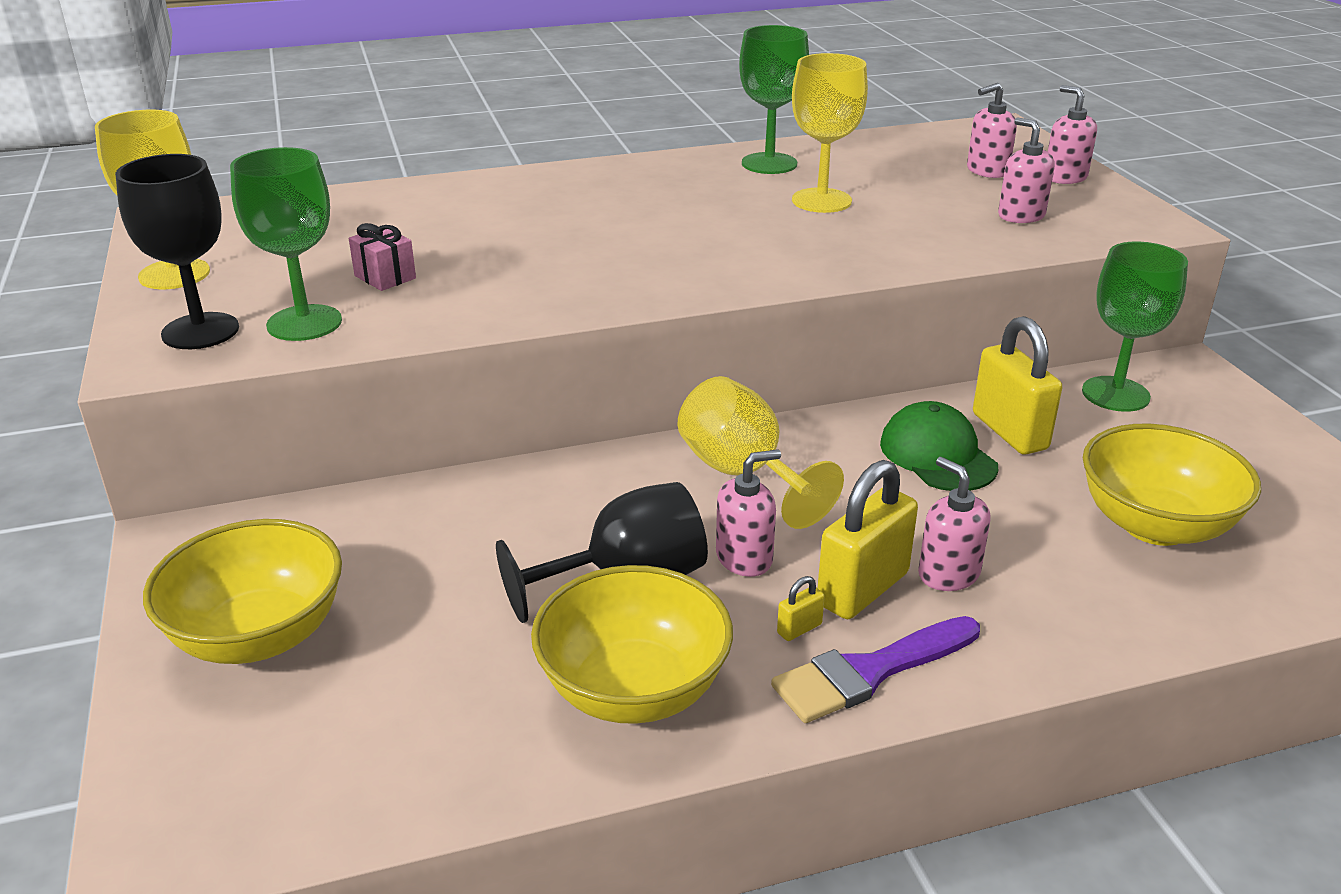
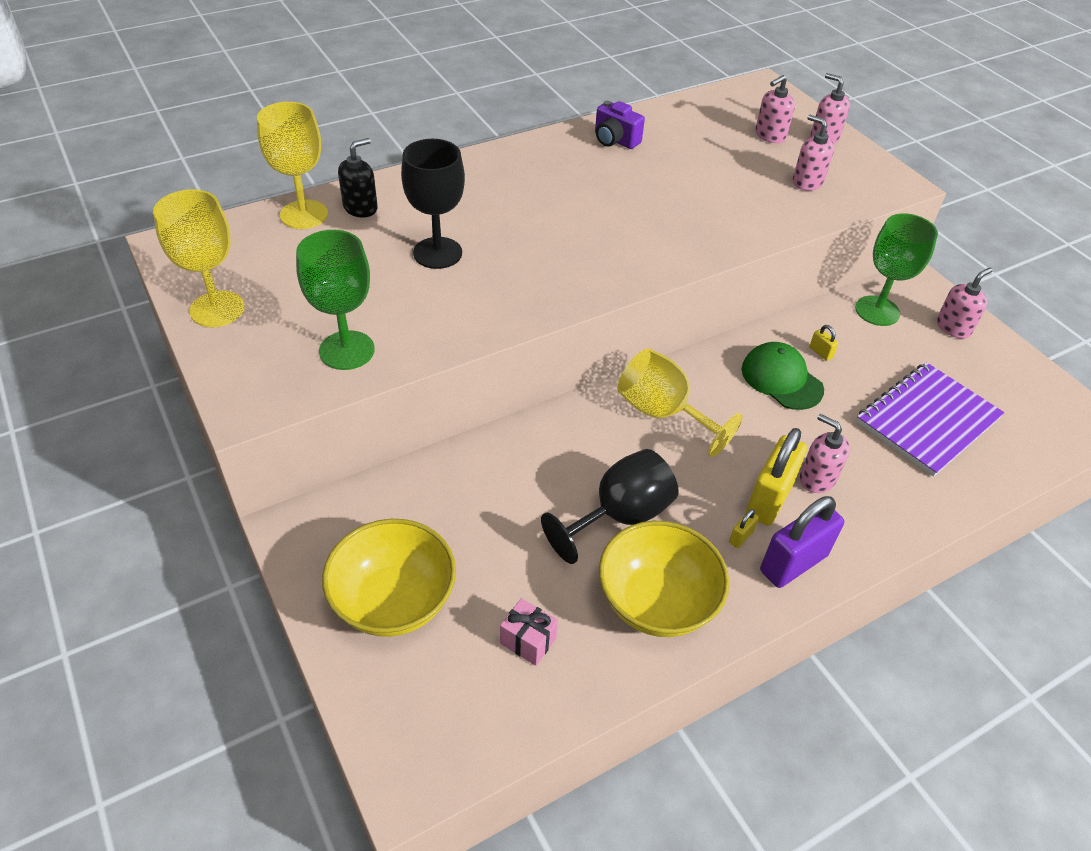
camera: 15 degrees left, 15 degrees up
(200, 331) = (271, 368): black goblet -> black goblet (437, 253)
(385, 277) = (384, 294): pink gift -> pink gift (528, 641)
(407, 201) = (360, 208): none -> black soap dispenser
(744, 558) = (688, 485): pink soap dispenser -> pink soap dispenser (953, 327)
(769, 163) = (615, 140): green goblet -> purple camera
(821, 201) = (667, 179): yellow goblet -> yellow goblet (304, 214)
(869, 672) = (793, 563): purple brush -> purple padlock
(1009, 431) = (820, 352): yellow padlock -> yellow padlock, size x0.42
(1154, 525) = (927, 420): yellow bowl -> purple notebook

